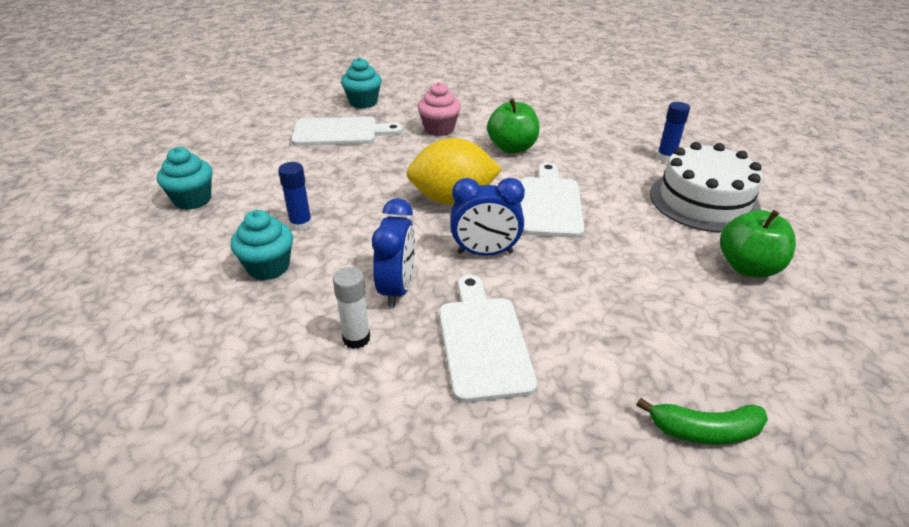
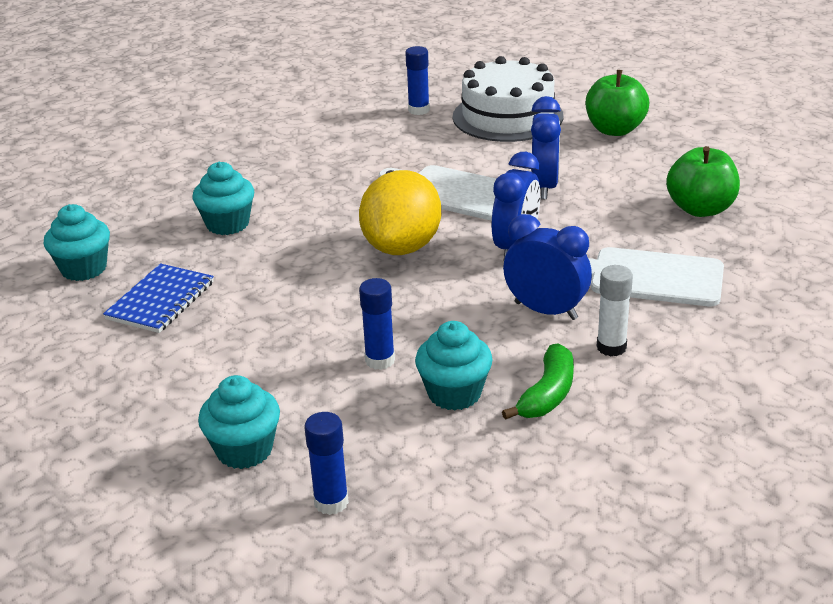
camera: 65 degrees left, 5 degrees down
(141, 244) = (331, 502): none -> blue glue stick
(340, 132) = (160, 301): white cutting board -> blue notebook
(439, 129) = (227, 224): pink cupcake -> turquoise cupcake
(512, 148) = (321, 187): green apple -> green apple (700, 209)
(597, 246) = (544, 187): none -> blue clock
(704, 431) = (784, 206): green banana -> green banana (547, 394)

